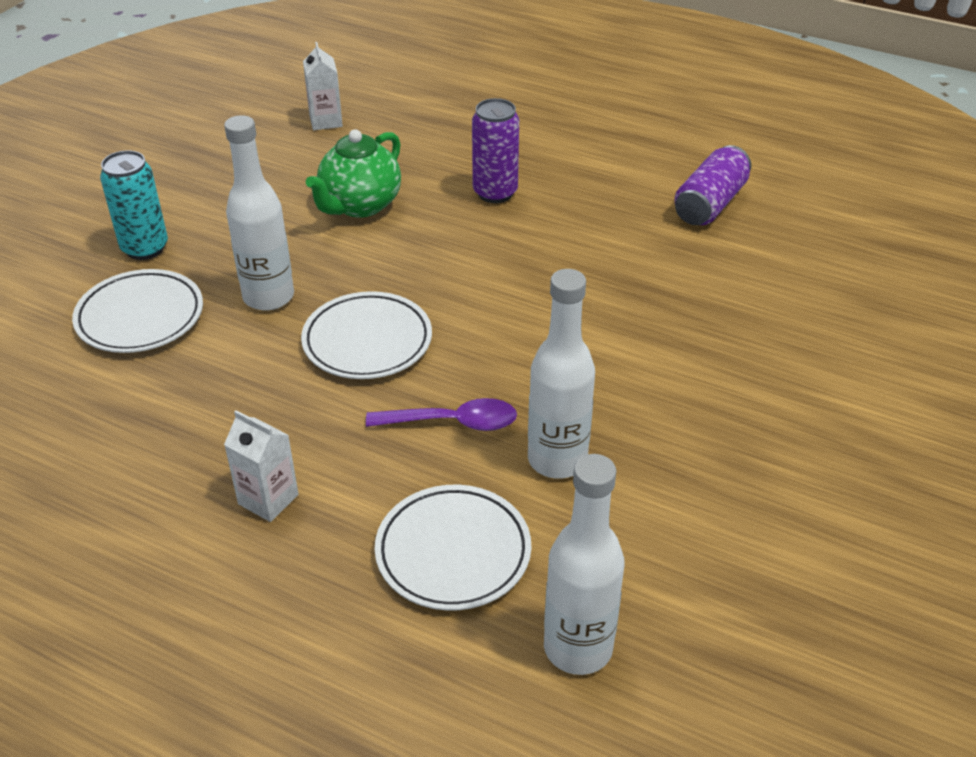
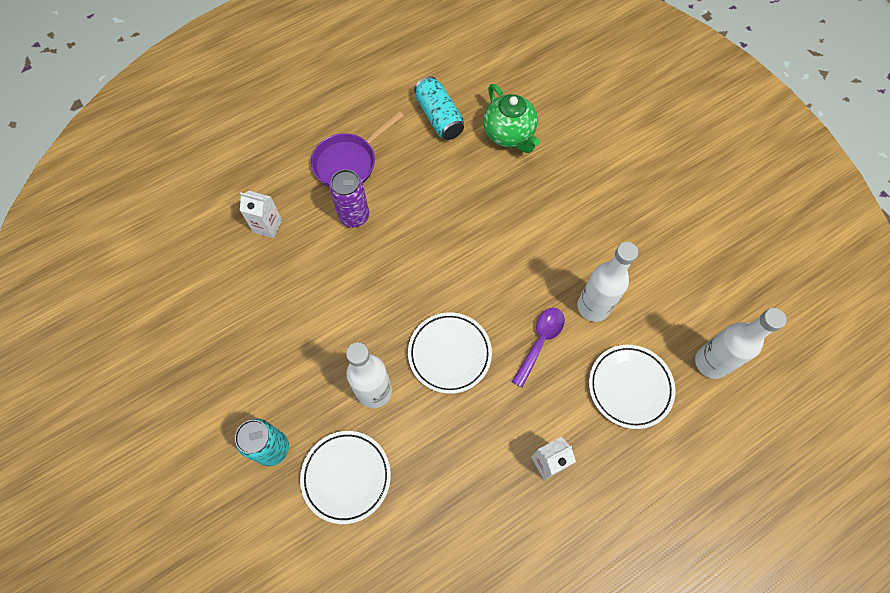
camera: 60 degrees left, 25 degrees up
(326, 121) = (201, 273): white carton -> white carton (267, 226)
(359, 205) = (315, 297): green teapot -> green teapot (509, 134)
(565, 161) = (349, 162): none -> purple pan
(710, 204) = (439, 117): purple can -> turquoise can

